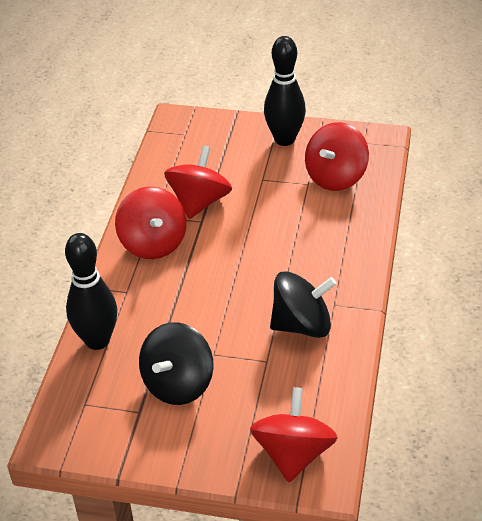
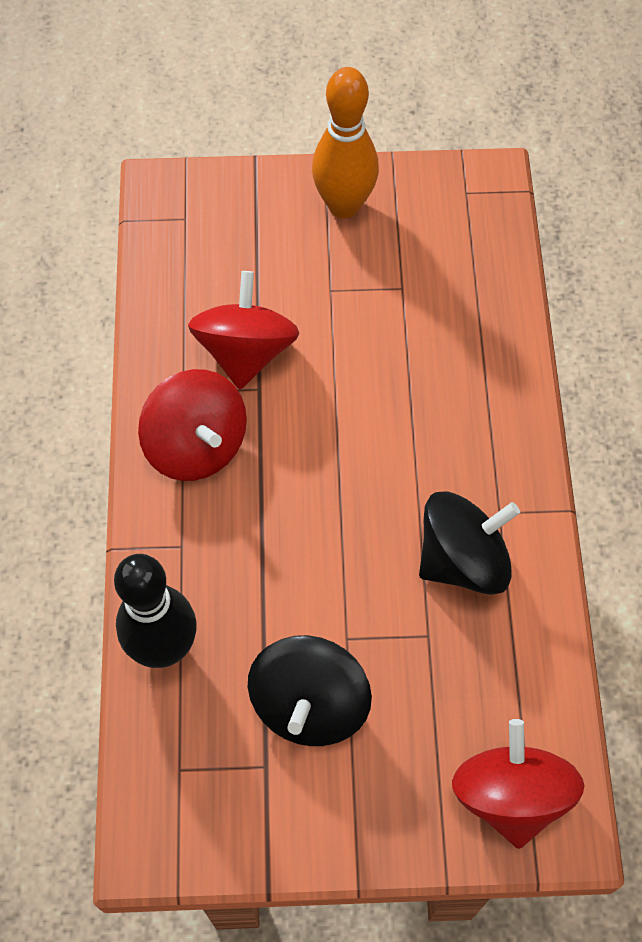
camera: 15 degrees left, 20 degrees up
(284, 139) = (344, 205): black bowling pin -> orange bowling pin
(335, 177) = (441, 268): red spinning top -> none

